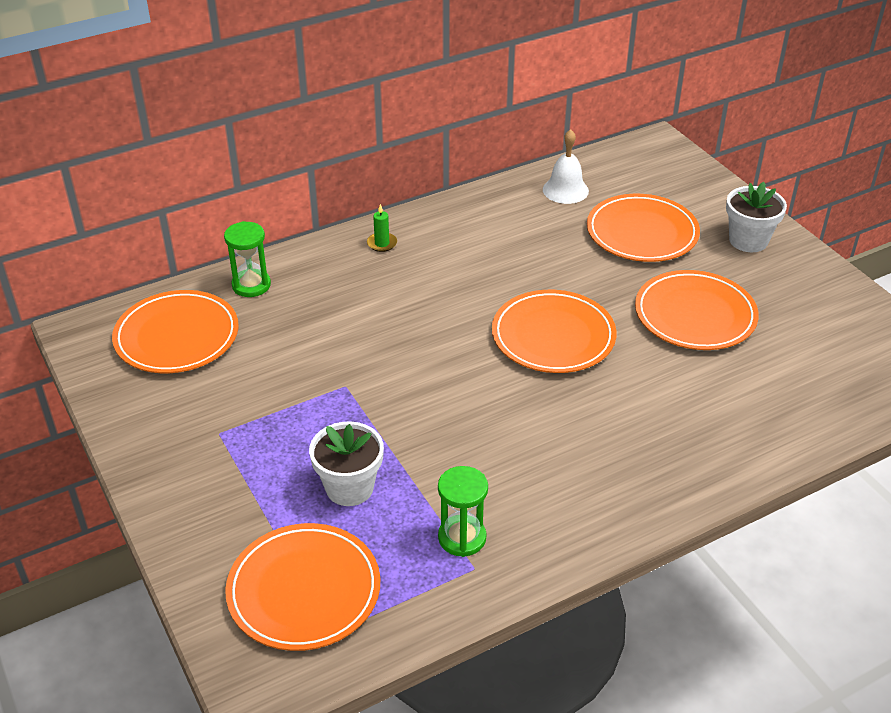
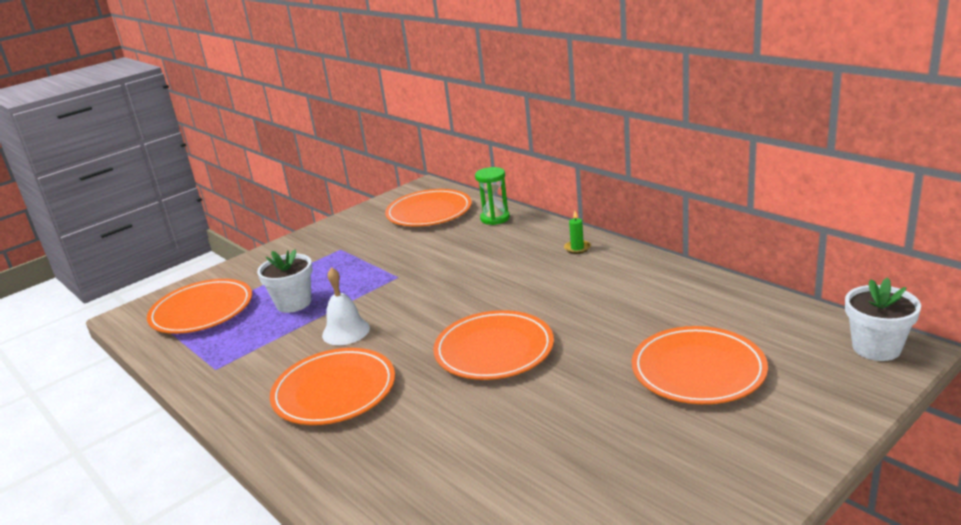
camera: 80 degrees right, 15 degrees down
(462, 538) = (245, 357): green hourglass -> none
(565, 190) = (736, 311): white bell -> white bell (346, 331)
(695, 315) = (570, 429): orange plate -> orange plate (334, 391)
(748, 240) = (746, 450): white flower pot -> white flower pot (876, 348)

